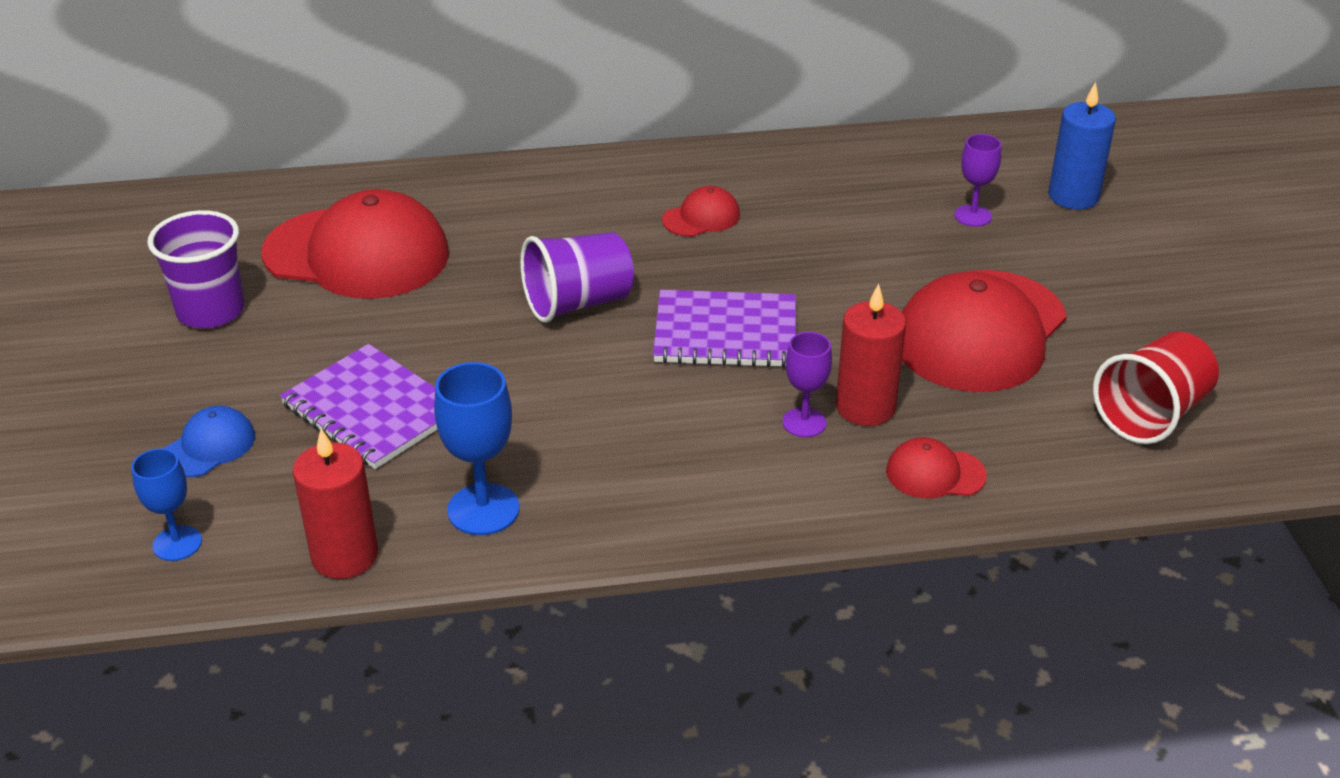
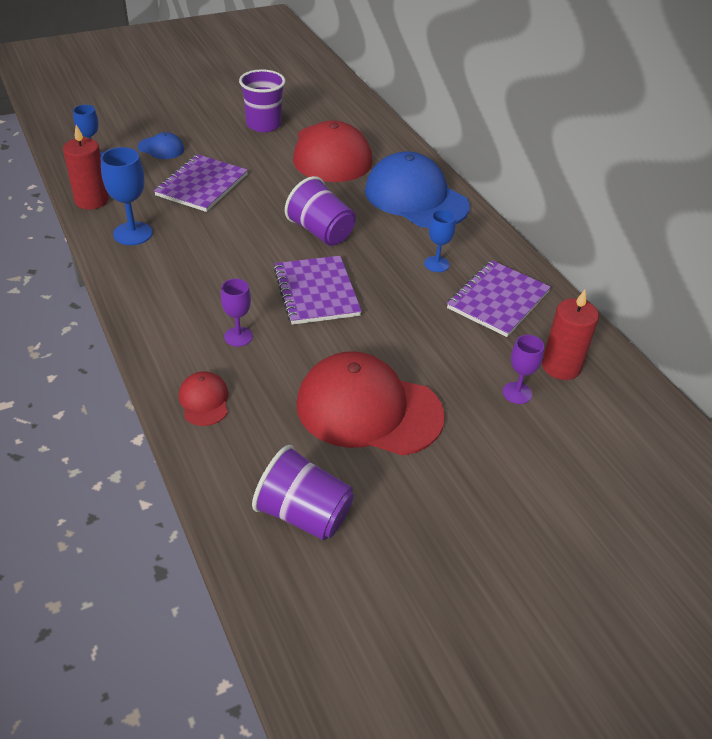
camera: 70 degrees right, 5 degrees up
(532, 201) = (416, 198): none -> blue cap
(701, 217) = (436, 264): red cap -> blue goblet
(797, 188) = (498, 300): none -> purple notebook
(865, 407) = (262, 361): red candle -> red candle (561, 366)
(1073, 196) = (583, 451): blue candle -> none
(1151, 414) = (304, 514): red cup -> purple cup

